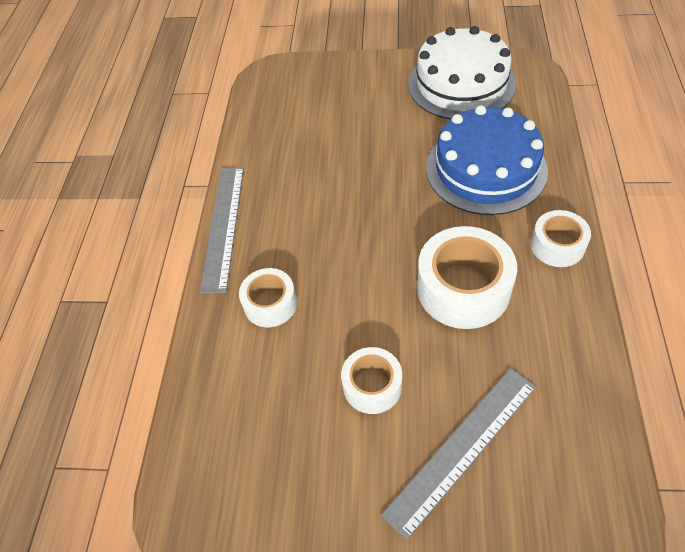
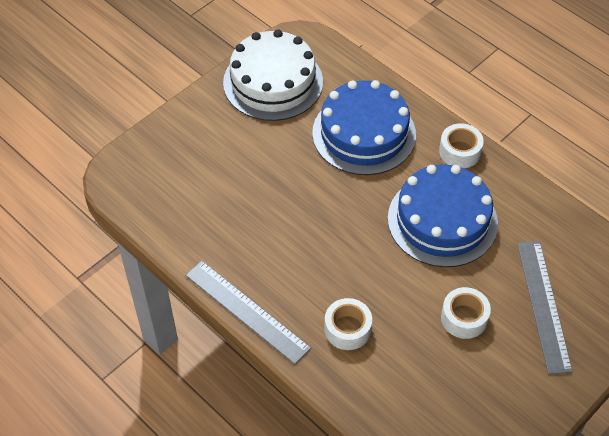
camera: 55 degrees left, 0 degrees up
(463, 288) = (442, 220): white tape -> blue cake

